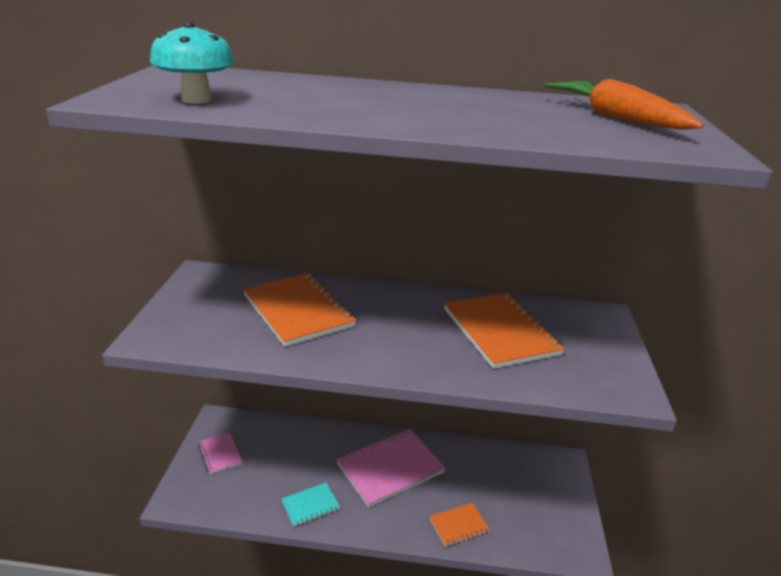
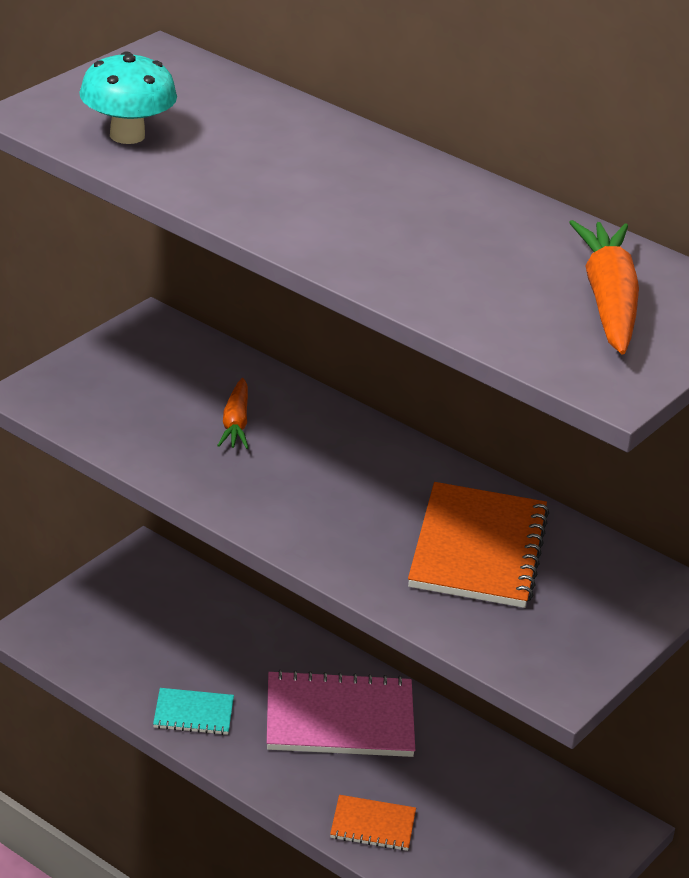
camera: 30 degrees right, 5 degrees up
(220, 454) = (121, 601): pink notebook -> none
(298, 311) = (235, 423): orange notebook -> orange carrot

